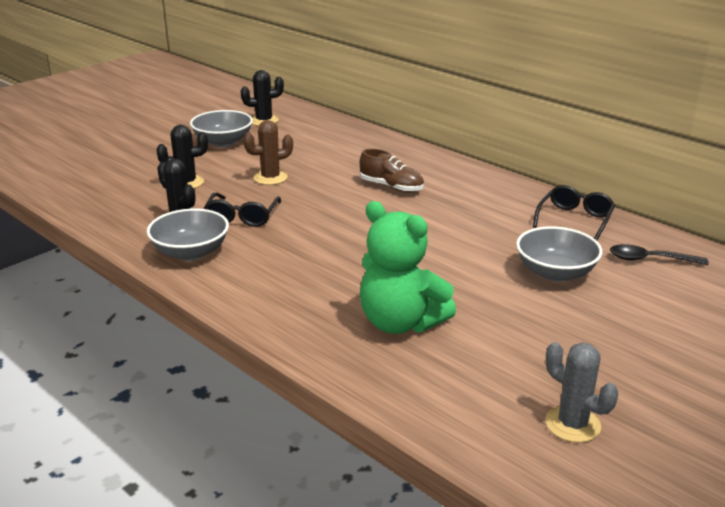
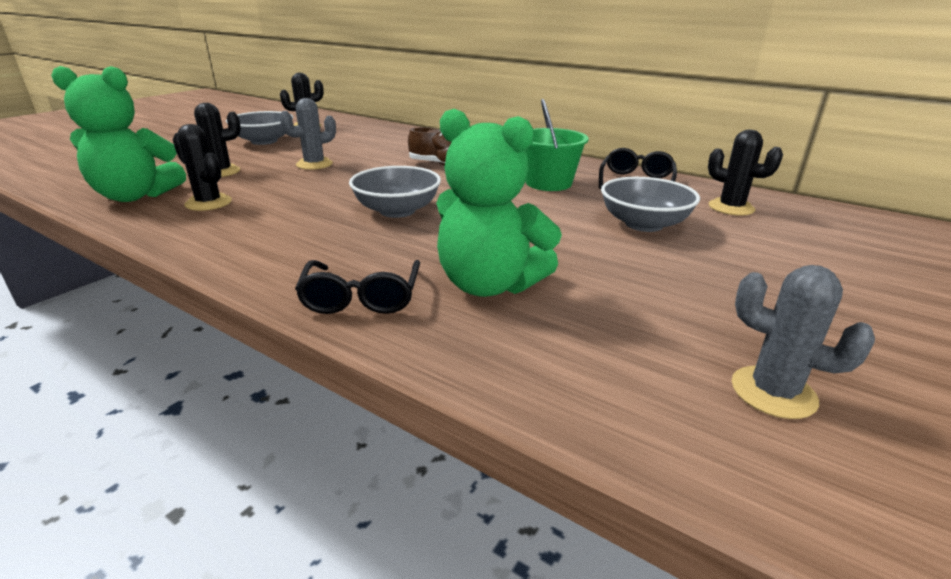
camera: 10 degrees left, 0 degrees up
(120, 209) = (135, 196): none -> green teddy bear
(191, 252) = (216, 230): grey bowl -> grey bowl (397, 211)
(242, 217) = (282, 196): black glasses -> black glasses (361, 298)
(270, 178) = (314, 164): brown cactus -> grey cactus
(487, 217) = (548, 183): none -> green bucket
(650, 259) = (731, 208): black spoon -> black cactus

